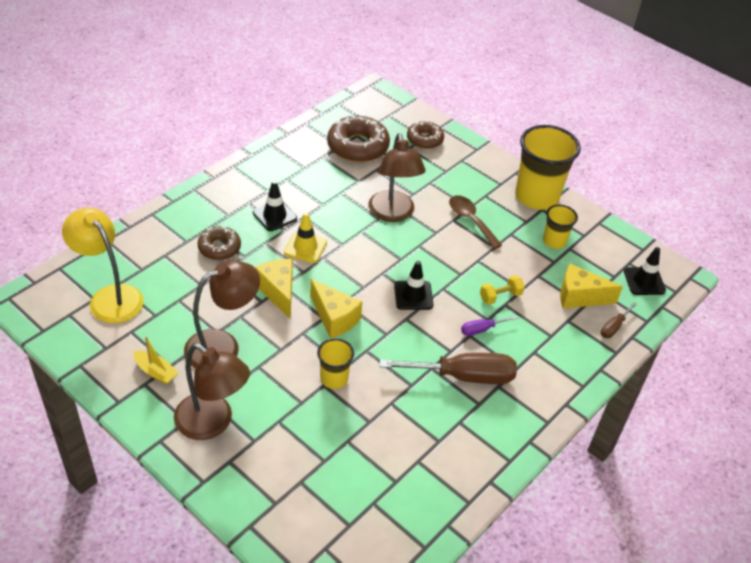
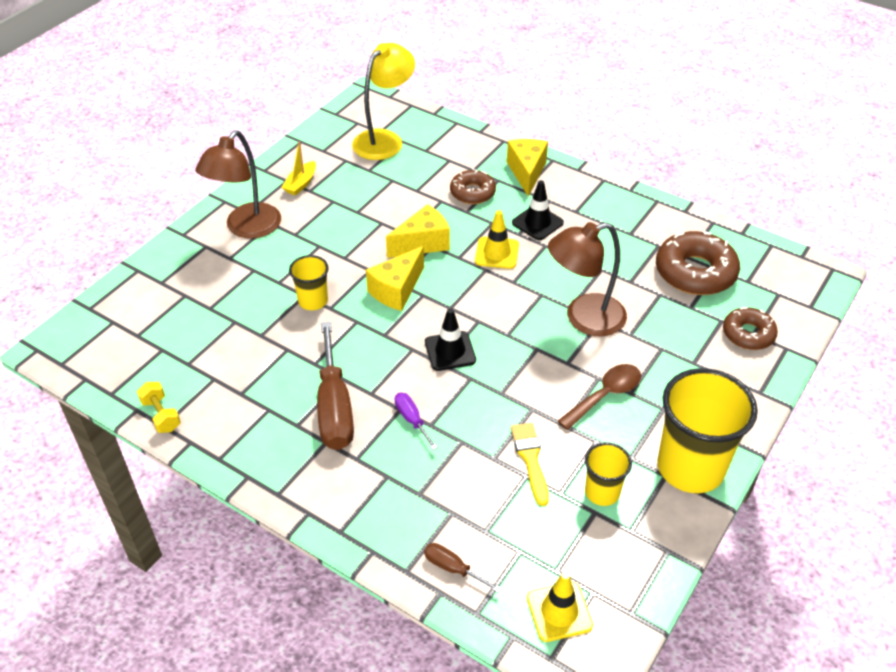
camera: 85 degrees right, 0 degrees up
(223, 346) = (340, 218): brown lamp -> none
(500, 296) = (473, 435): yellow dumbbell -> yellow dumbbell (161, 415)
(524, 270) = (530, 459): none -> yellow brush
(579, 297) = (500, 525): yellow cheese -> yellow cheese (527, 172)
(644, 281) = (559, 612): black traffic cone -> yellow traffic cone

